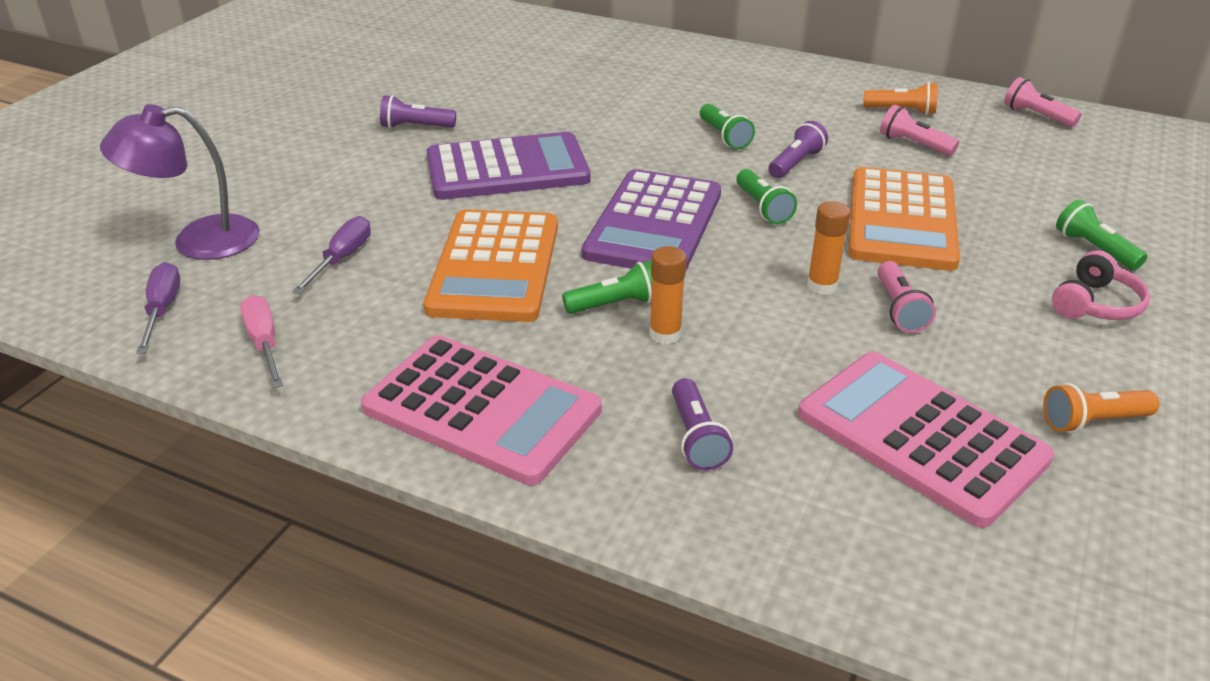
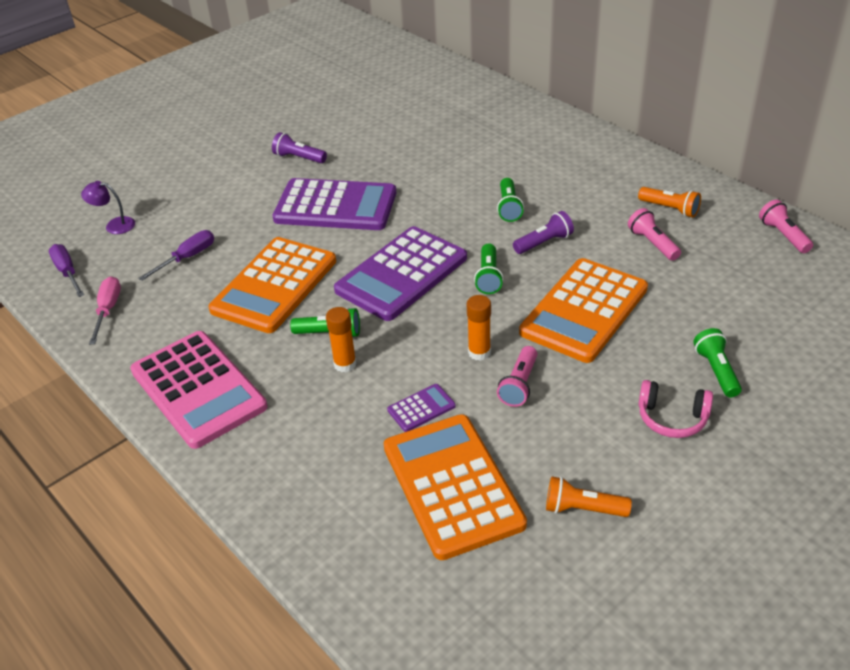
camera: 25 degrees right, 5 degrees up
(162, 310) = (67, 272): purple screwdriver -> purple screwdriver turned 45 degrees counterclockwise
(198, 241) = (114, 225): purple lamp -> purple lamp, size x0.54
(696, 438) = (309, 444): purple flashlight -> none
(805, 361) = (421, 408): none -> purple calculator
(920, 437) = (452, 485): pink calculator -> orange calculator
(1095, 304) = (672, 418): pink headphones -> pink headphones turned 45 degrees clockwise

